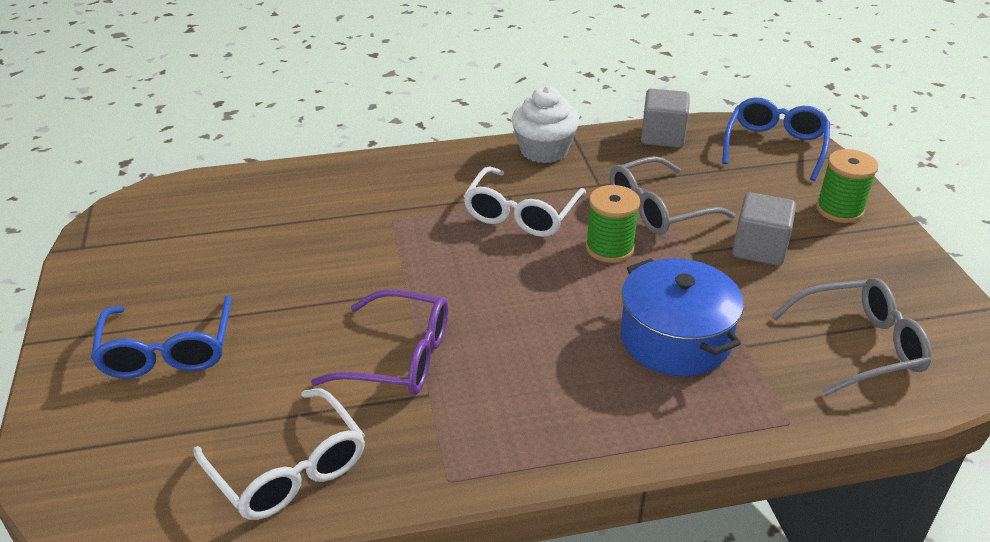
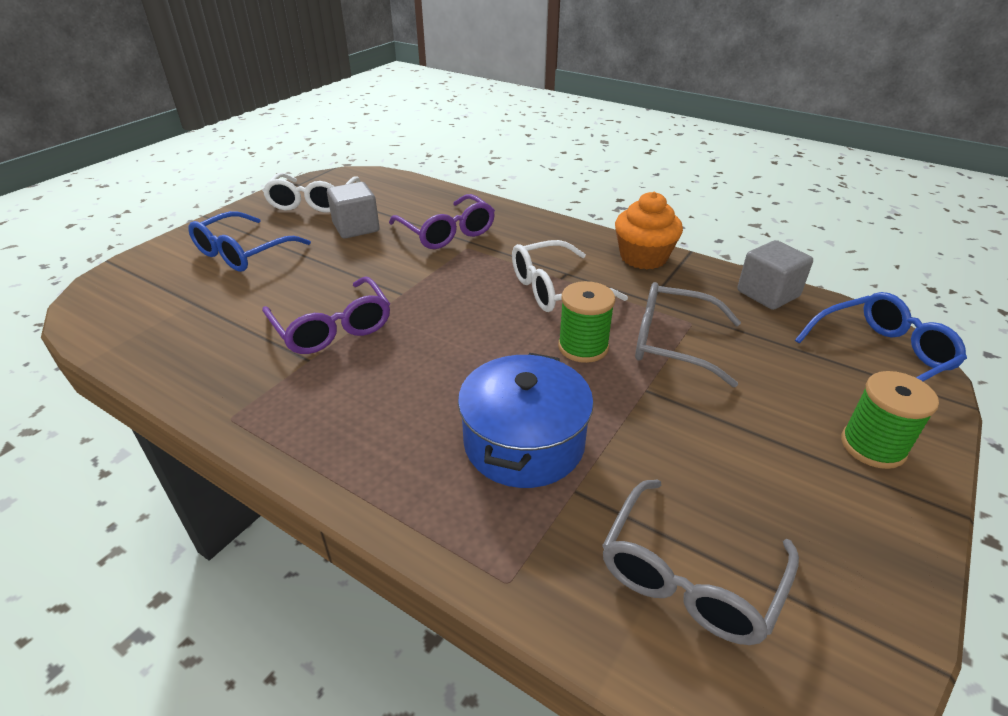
camera: 45 degrees right, 0 degrees up
(289, 469) = (180, 348): white glasses -> white glasses (313, 202)
(348, 213) = (447, 232): none -> purple glasses
(544, 150) = (643, 257): white cupcake -> orange cupcake
(759, 248) = (720, 426): grey cube -> grey cube (356, 228)
(859, 346) = (689, 576): grey glasses -> grey glasses turned 90 degrees clockwise

